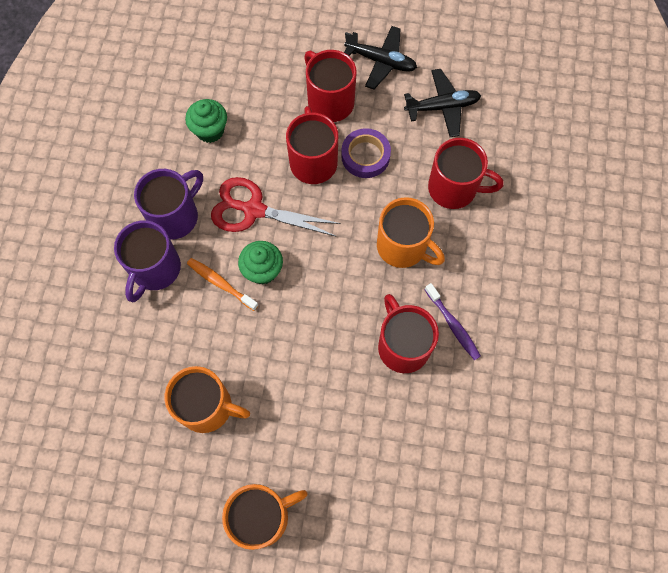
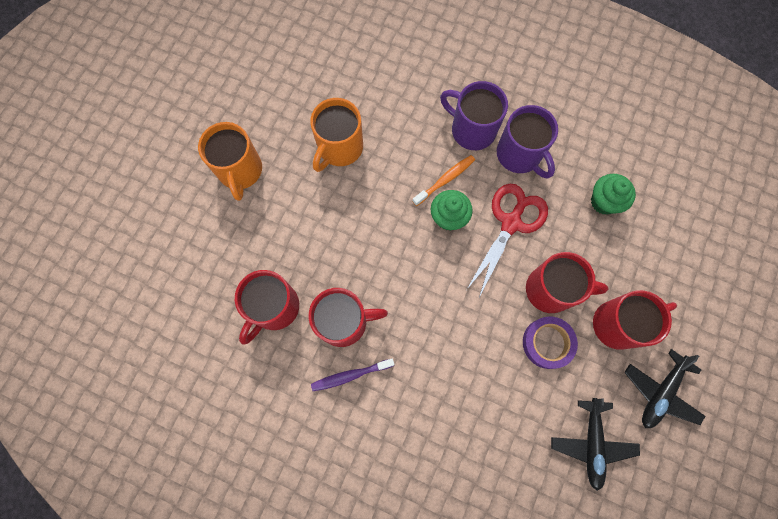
camera: 105 degrees right, 5 degrees up
(403, 247) = (440, 352): orange mug -> none
(454, 188) = (492, 424): red mug -> red mug (274, 308)

